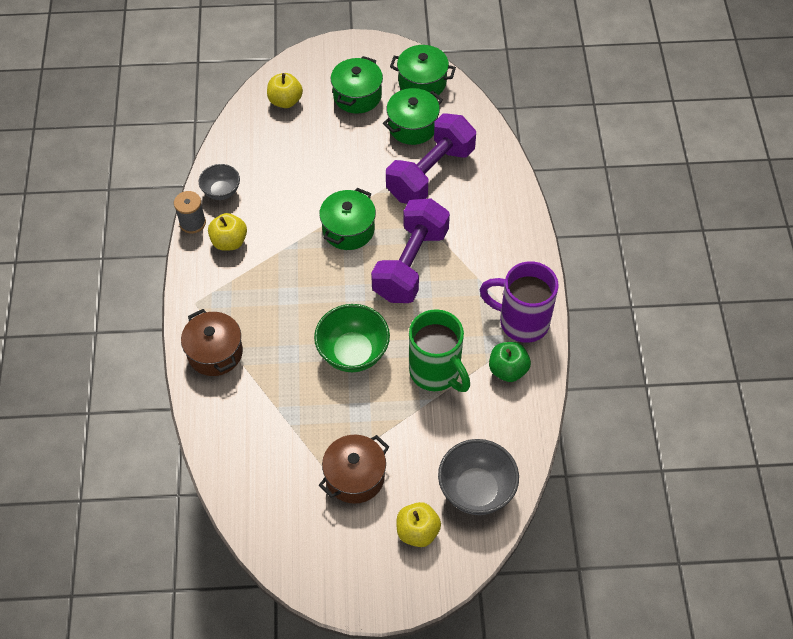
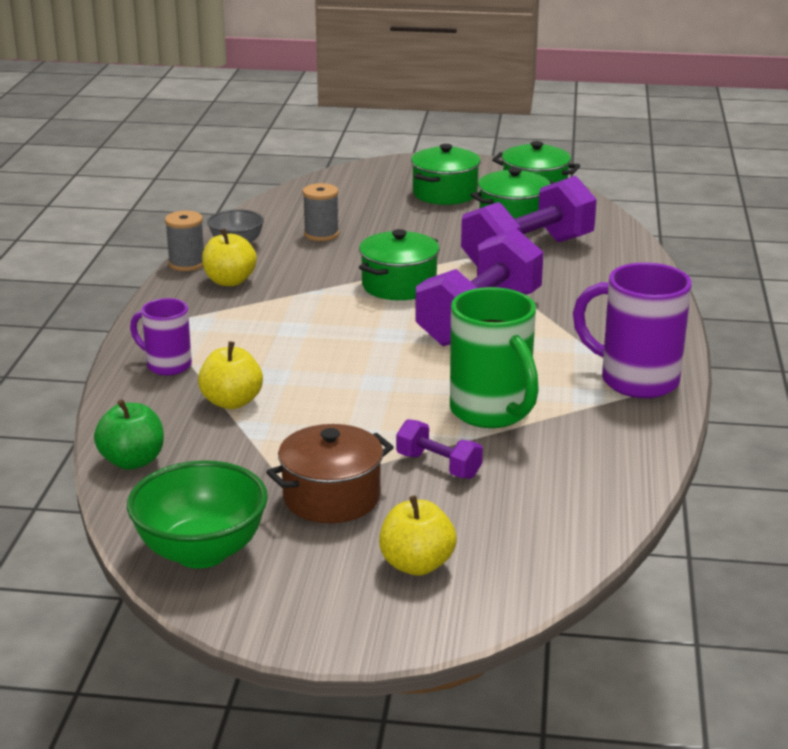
camera: 10 degrees right, 30 degrees down
(215, 352) = (167, 365): brown pot -> purple mug
(279, 168) = (321, 234): none -> grey spool
(285, 101) = (349, 190): yellow apple -> yellow apple (232, 402)
(353, 353) = (369, 384): green bowl -> green bowl (201, 552)
(413, 434) = (438, 466): none -> purple dumbbell
(476, 490) = (528, 532): grey bowl -> none
(508, 370) = (605, 421): green apple -> green apple (132, 461)

